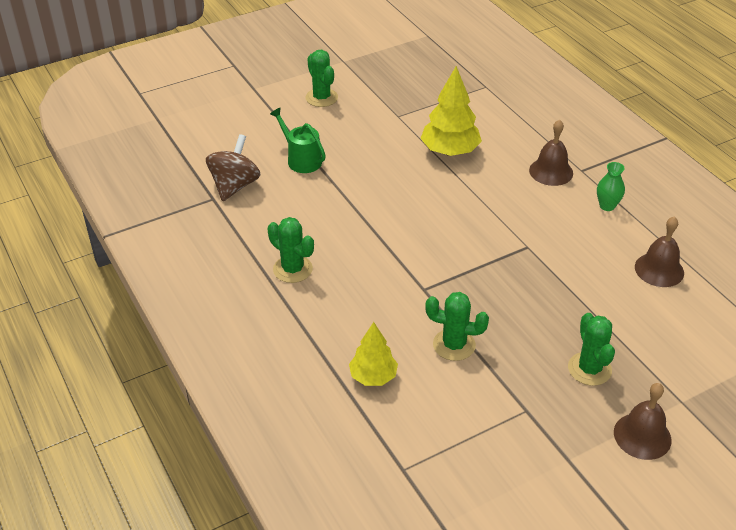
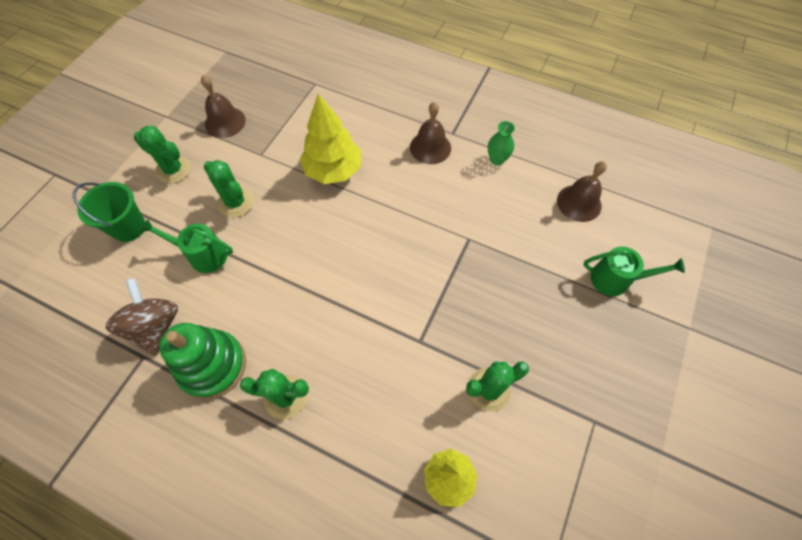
camera: 35 degrees left, 20 degrees up
(256, 226) = (213, 365): none -> green stacking toy
(261, 119) = (129, 227): none -> green bucket
(589, 369) = (606, 341): green cactus -> green cactus (235, 202)
(641, 335) = (615, 279): none -> green watering can
(642, 436) = (691, 385): brown bell -> brown bell (225, 122)

